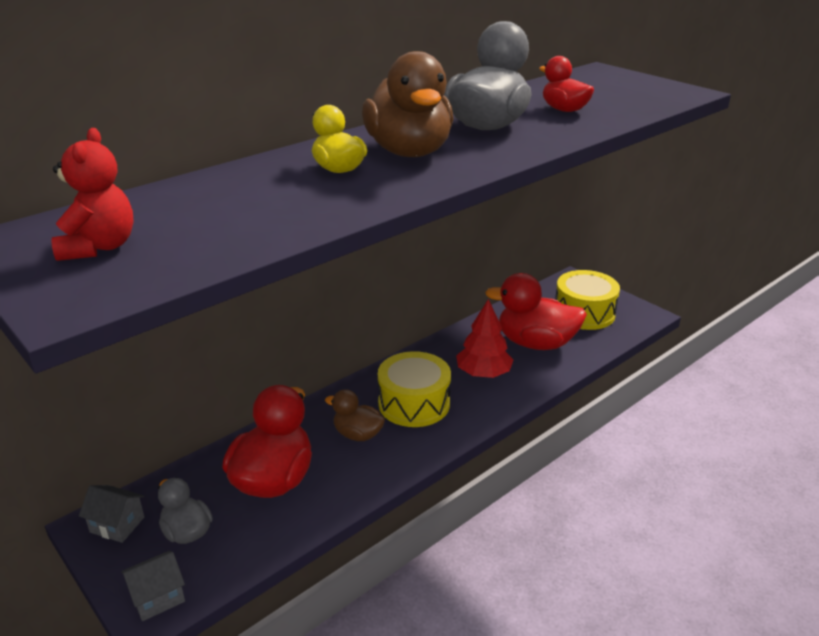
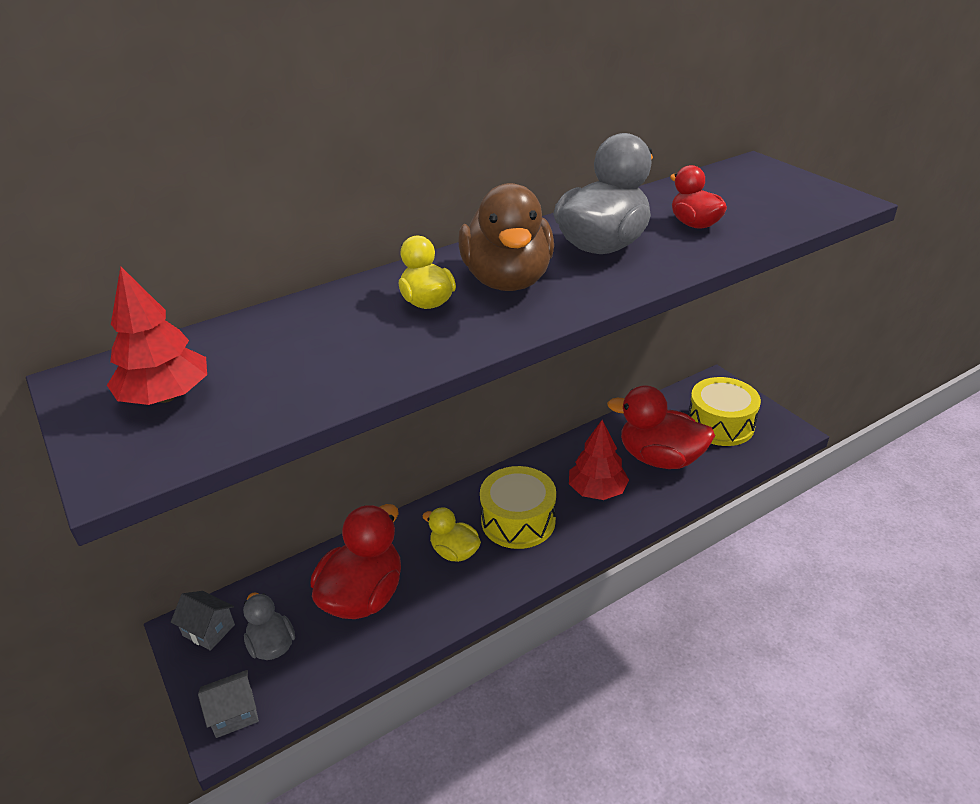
camera: 10 degrees right, 5 degrees up
(99, 247) = (166, 396): red teddy bear -> red tree
(357, 434) = (454, 552): brown duck -> yellow duck

